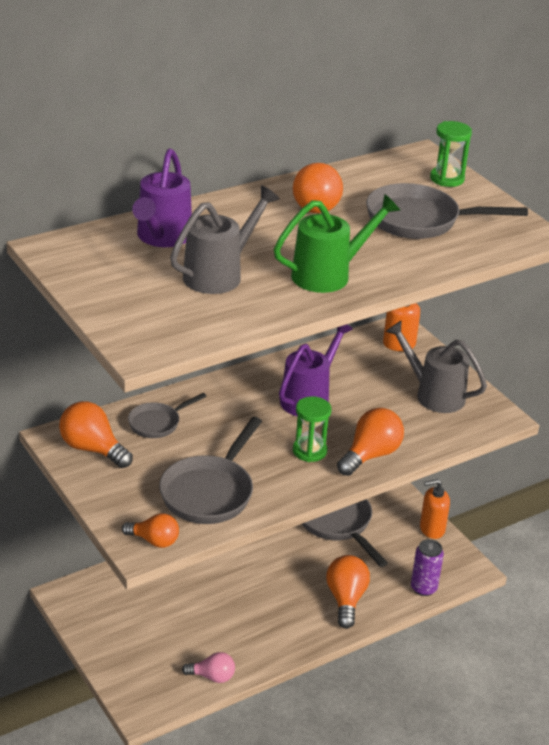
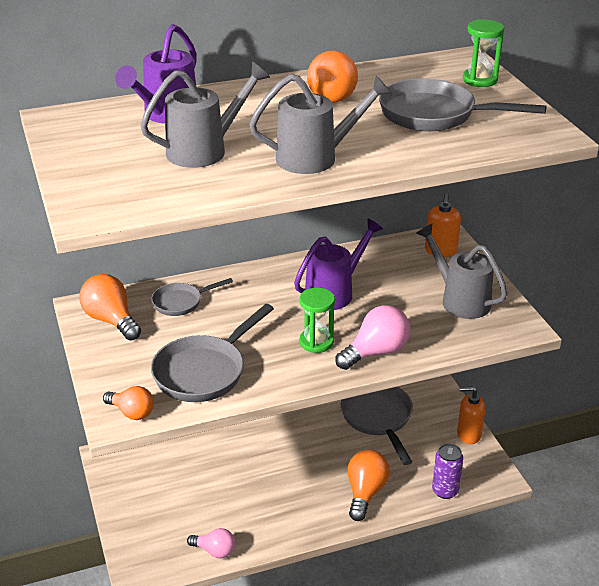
camera: 15 degrees right, 0 degrees up
(329, 275) = (316, 158): green watering can -> grey watering can
(370, 455) = (376, 352): orange light bulb -> pink light bulb

